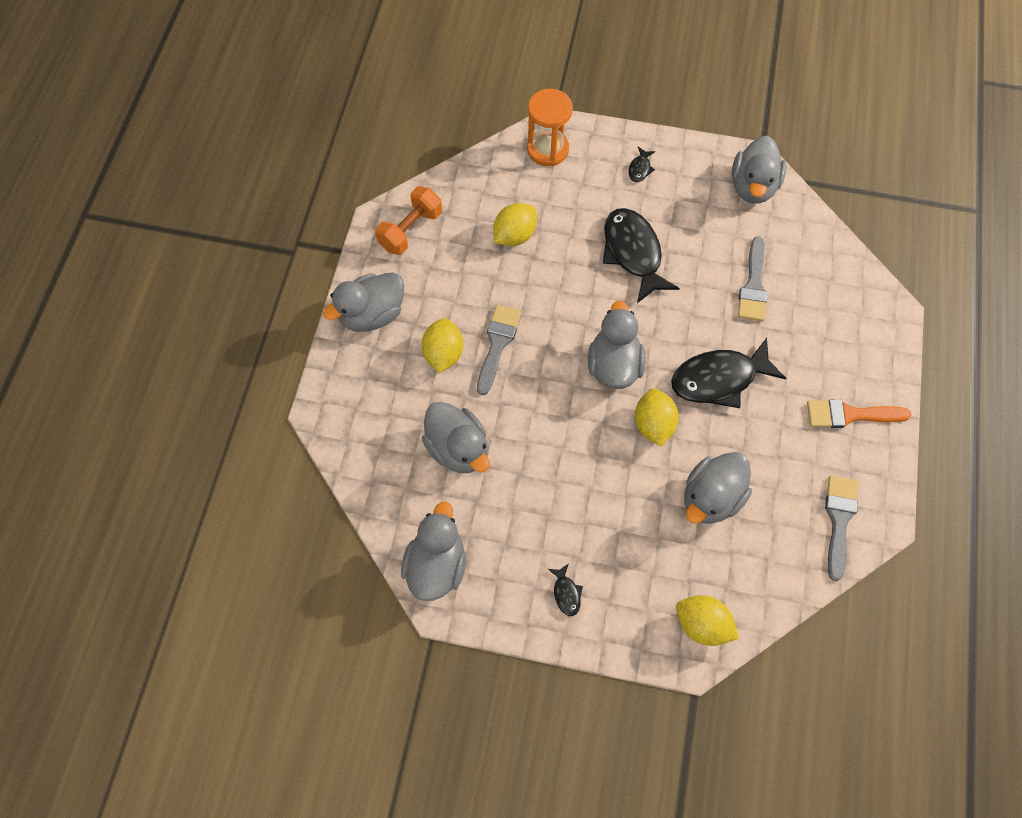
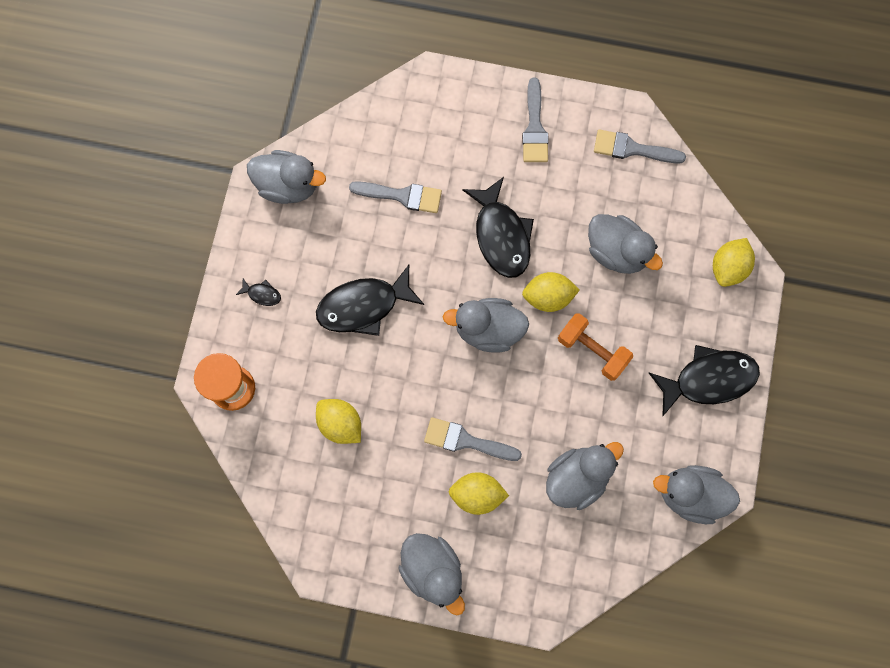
camera: 90 degrees left, 10 degrees up
(411, 230) = (331, 534): orange dumbbell -> orange dumbbell (592, 350)
(566, 593) = (708, 379): black fish -> black fish, size x2.36
(850, 415) = (534, 127): orange brush -> grey brush

